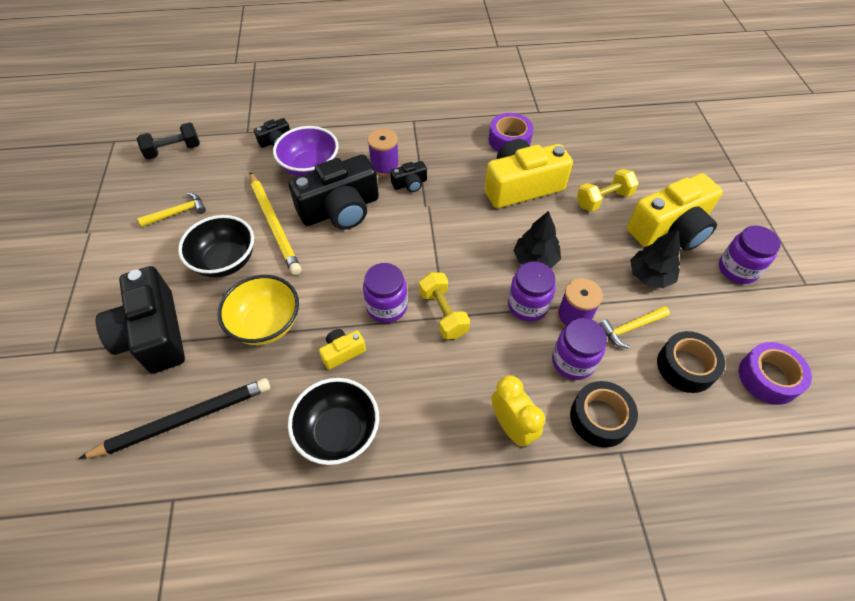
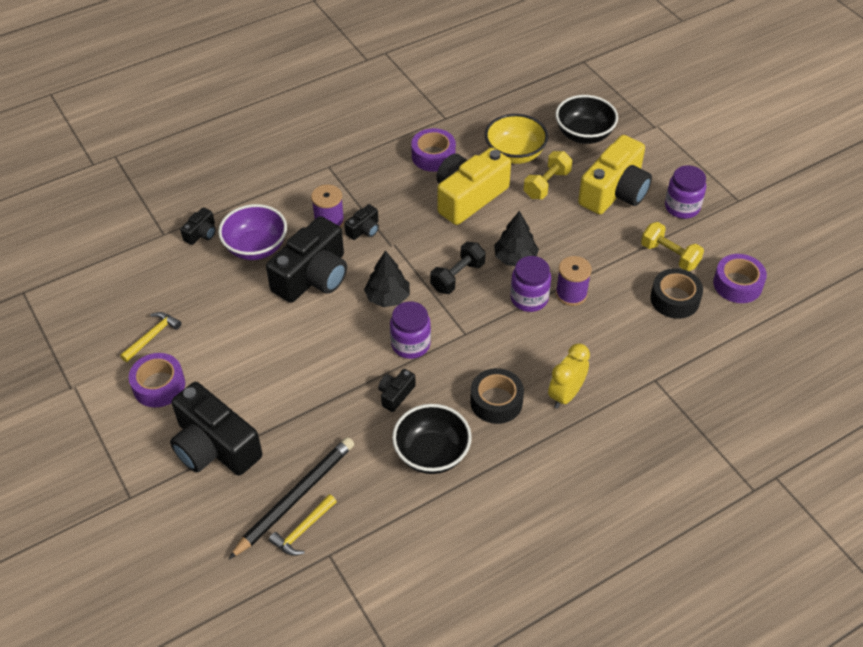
camera: 25 degrees left, 5 degrees down
(151, 258) = (159, 386): none -> purple tape
(173, 150) = (99, 279): black dumbbell -> black dumbbell (457, 277)
(225, 261) = (235, 362): black bowl -> black bowl (584, 135)
(266, 324) = (313, 399): yellow bowl -> yellow bowl (515, 154)
(274, 224) = (258, 313): yellow pencil -> none
(342, 352) = (395, 394): yellow camera -> black camera
(443, 313) = (462, 331): yellow dumbbell -> yellow dumbbell (669, 255)
(511, 427) = (565, 395): yellow clock -> yellow clock turned 90 degrees counterclockwise
(573, 361) = (588, 328): purple jar -> none
(600, 418) = (628, 362): black tape -> black tape (496, 401)
(630, 328) = (620, 285): yellow hammer -> yellow hammer (303, 530)
(650, 276) = (616, 237): black tree -> black tree (387, 297)

